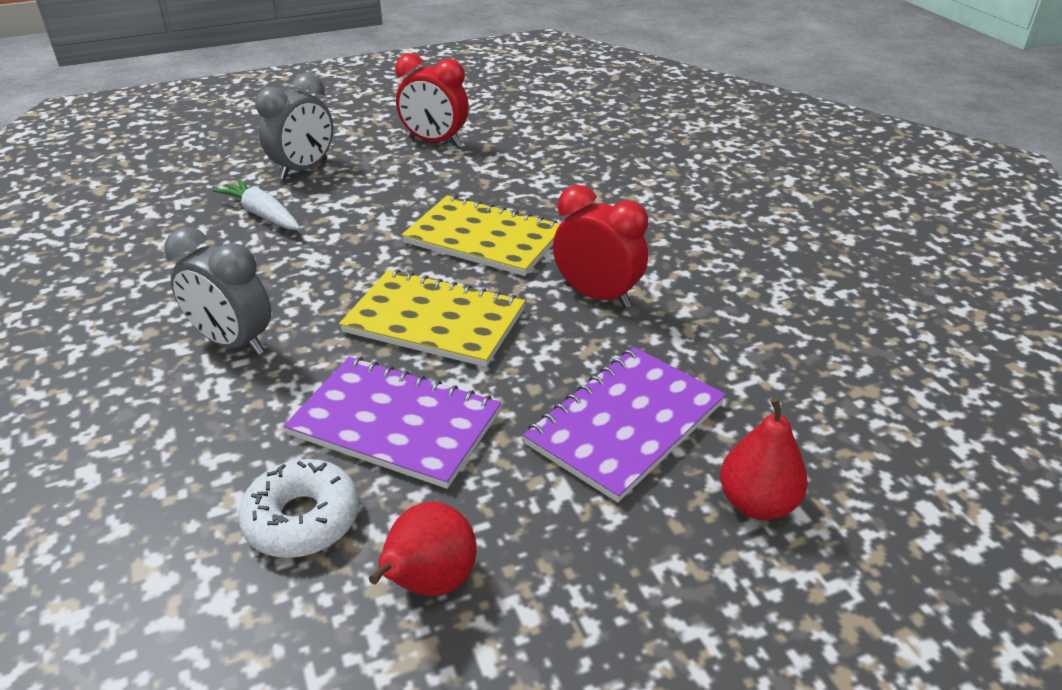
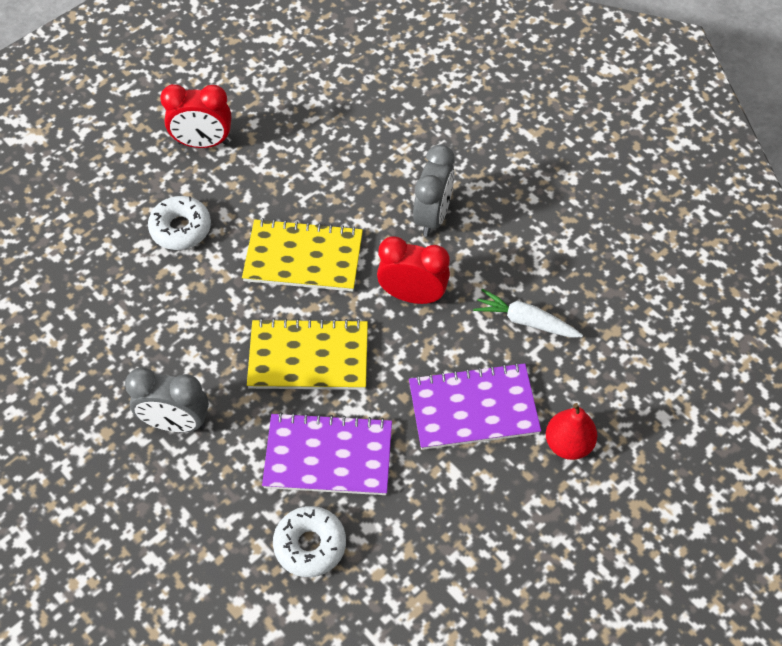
camera: 20 degrees left, 20 degrees up
(262, 214) = (109, 281): white carrot -> white carrot (526, 321)
(304, 169) = (109, 213): grey clock -> grey clock (432, 217)
(367, 192) = (181, 228): none -> white donut
(429, 583) = (405, 560): red pear -> none
(626, 424) = (473, 408): purple notebook -> purple notebook turned 60 degrees clockwise

